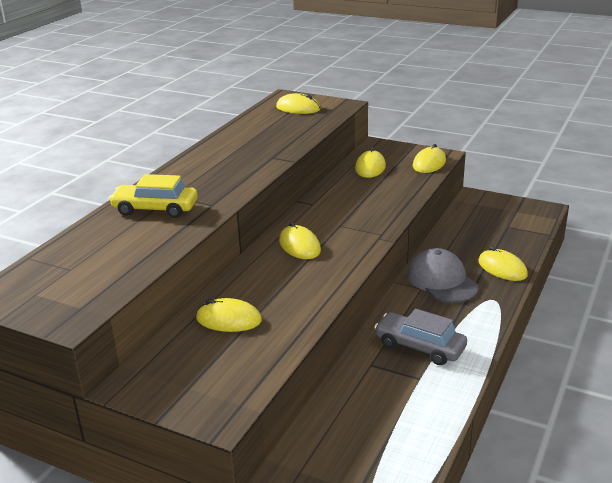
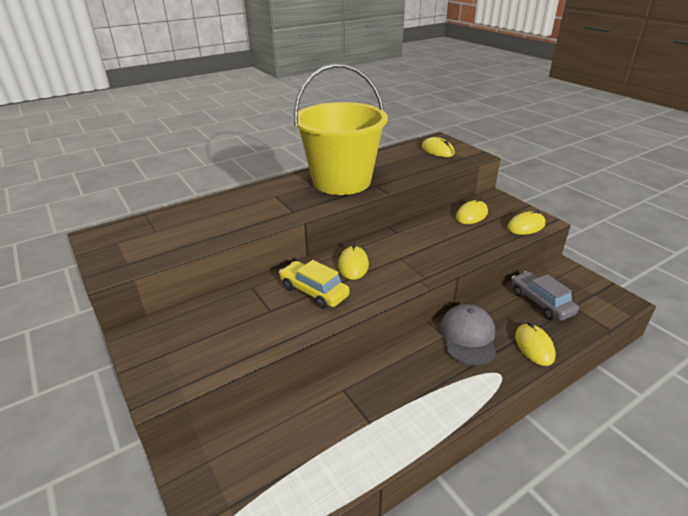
camera: 30 degrees right, 5 degrees up
(155, 209) = (254, 203): yellow car -> yellow car (314, 291)
(228, 319) = (245, 308): yellow mouse -> none
(230, 163) = (341, 181): none -> yellow bucket
(419, 347) = (396, 391): grey car -> grey car (541, 302)

